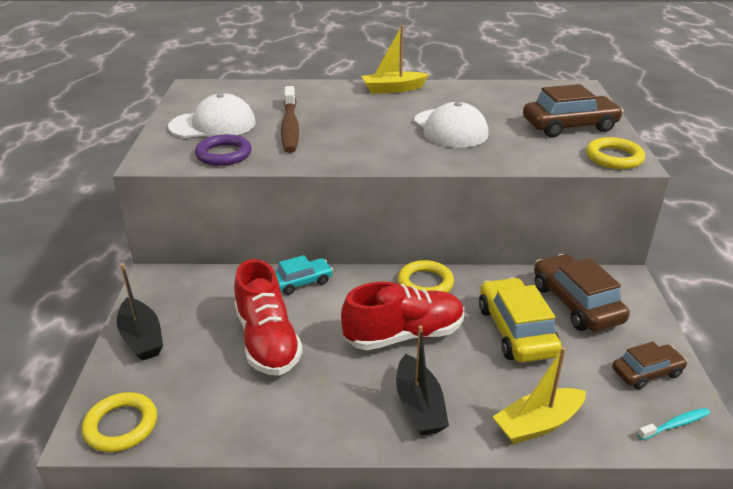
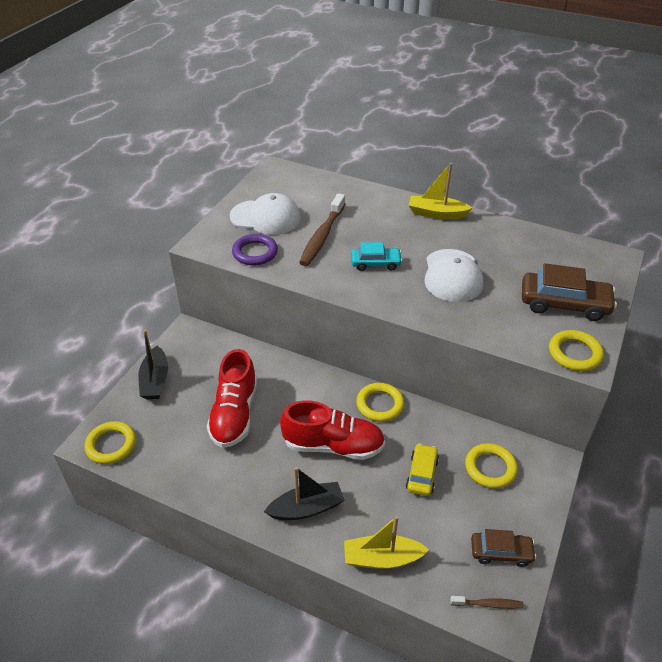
camera: 25 degrees right, 10 degrees up
(301, 282) = (287, 370): turquoise car -> turquoise car (375, 263)
(419, 406) = (306, 508): black boat -> black boat turned 120 degrees counterclockwise
(515, 331) = (421, 474): yellow car -> yellow car, size x0.60
(576, 303) = (490, 468): brown car -> yellow ring
(675, 424) = (488, 604): turquoise toothbrush -> brown toothbrush

